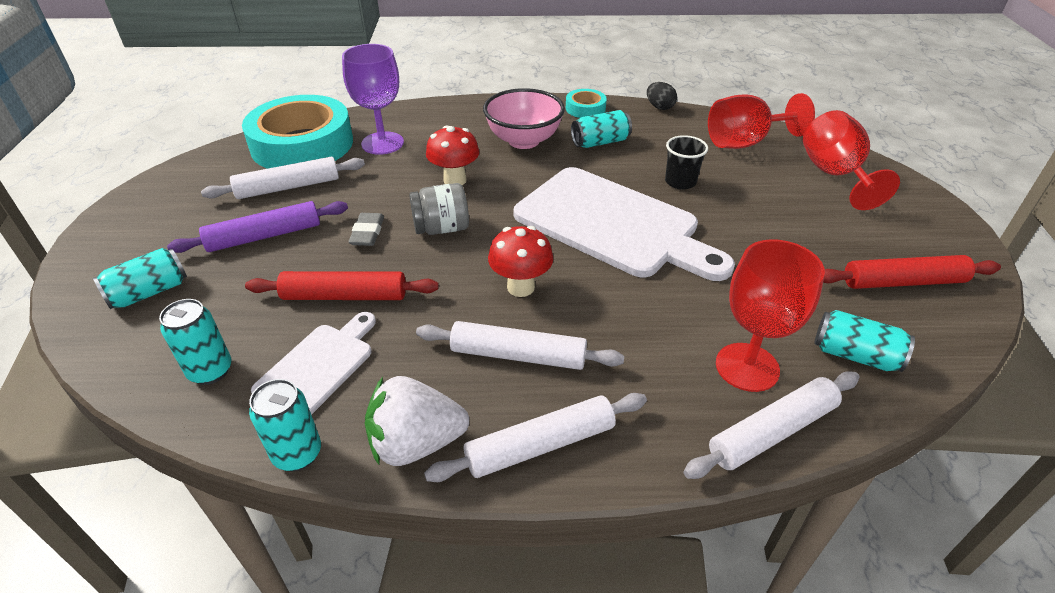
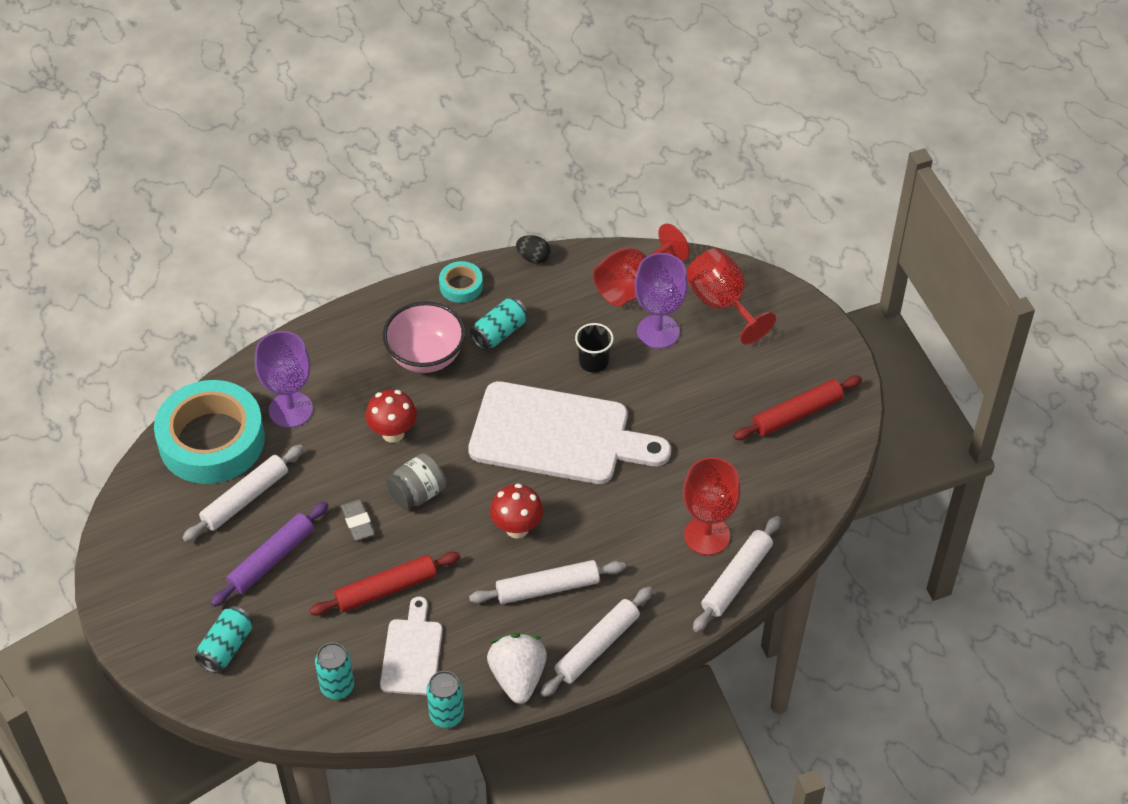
camera: 25 degrees left, 10 degrees up
(416, 443) = (518, 677): white strawberry -> white strawberry turned 120 degrees clockwise
(758, 178) = (658, 332): none -> purple goblet
(855, 355) = (775, 497): turquoise can -> none

